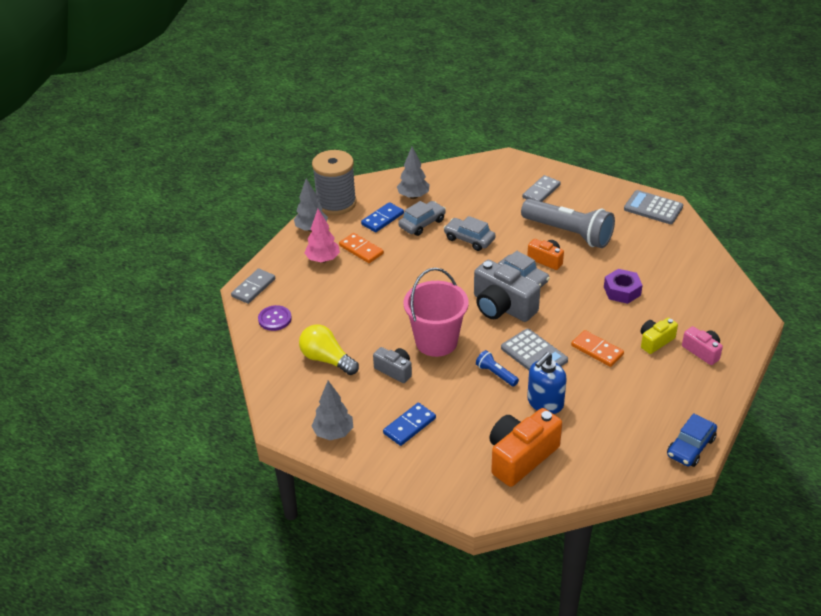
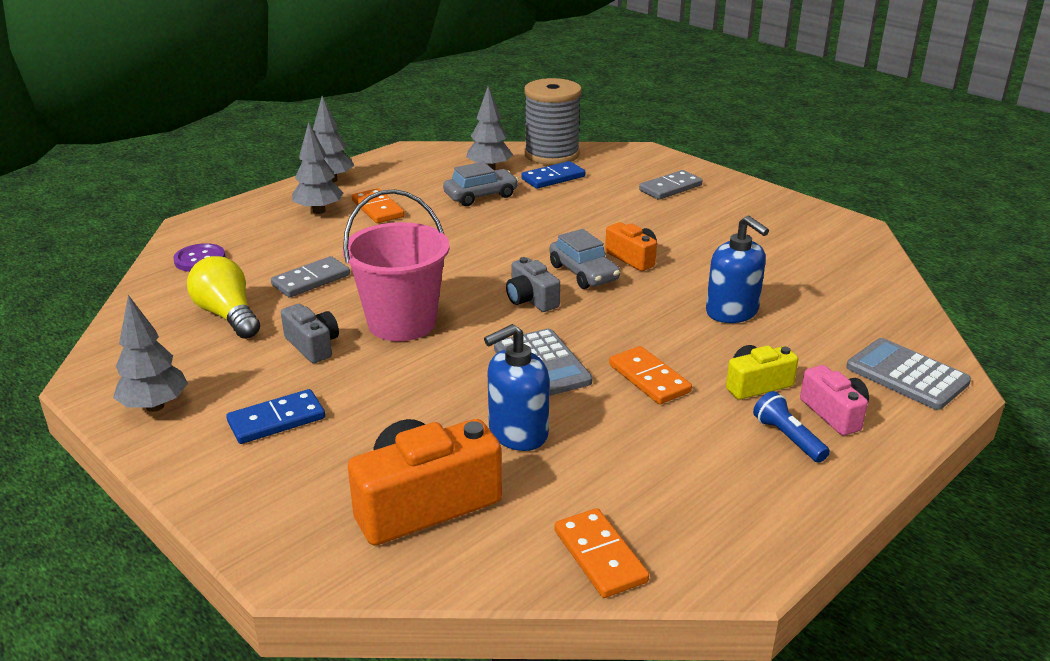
camera: 15 degrees right, 10 degrees down
(253, 288) = (204, 224): grey domino -> grey domino (311, 280)
(323, 260) = (319, 211): pink tree -> grey tree
(336, 203) = (384, 161): grey spool -> grey spool (552, 154)
(382, 219) = (431, 184): blue domino -> blue domino (553, 178)
(469, 239) = (534, 220): grey car -> none
(496, 374) = (464, 379): blue flashlight -> blue flashlight (788, 438)
(502, 307) = (531, 299): grey camera -> grey camera, size x0.55
(568, 233) = (684, 235): grey flashlight -> none
(622, 291) = (732, 312): purple nut -> blue soap dispenser
(622, 464) = (599, 556): none -> orange domino
(653, 208) = (830, 227): grey calculator -> grey calculator (907, 375)
(690, 447) = (747, 556): blue car -> none

